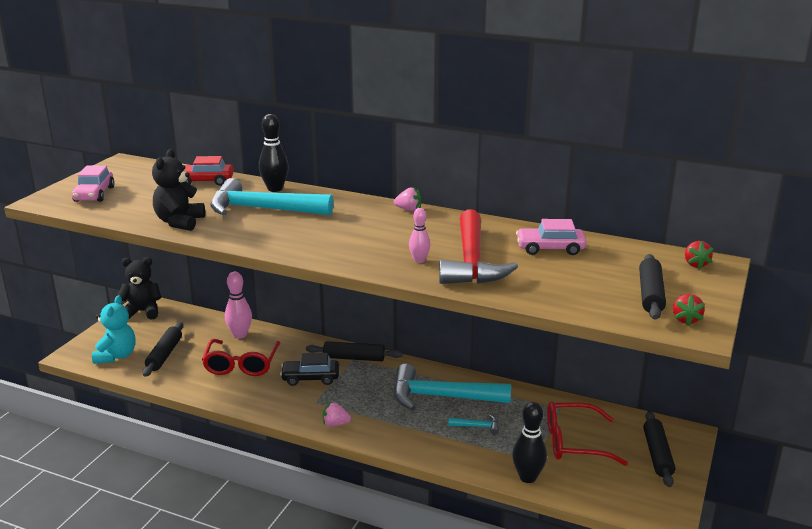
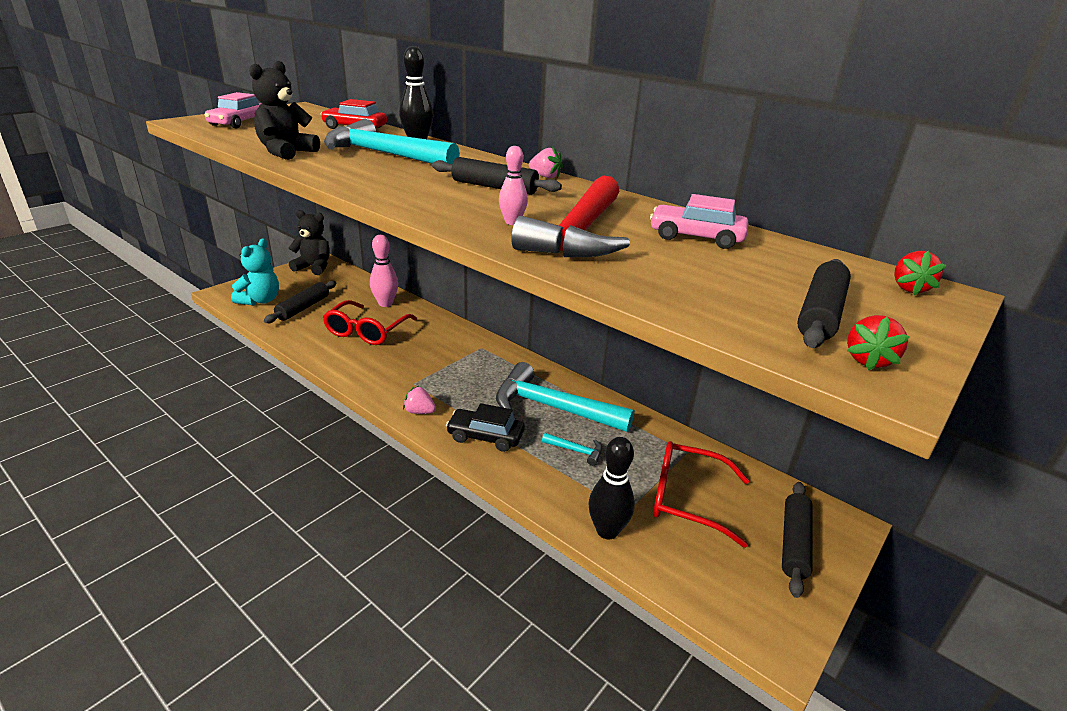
camera: 15 degrees right, 5 degrees up
(310, 378) = (425, 358): black car -> black car (485, 436)
(354, 358) = (482, 347): black rolling pin -> black rolling pin (494, 187)

